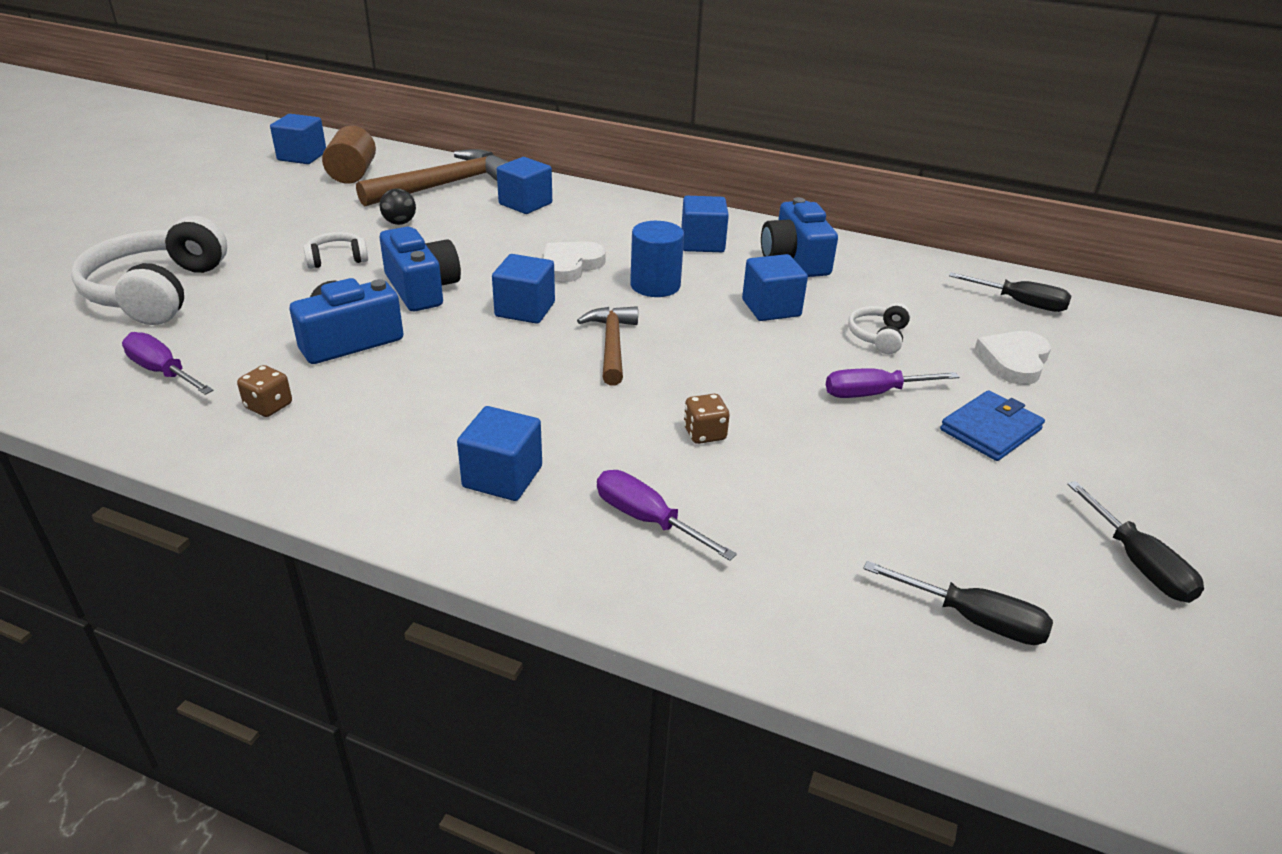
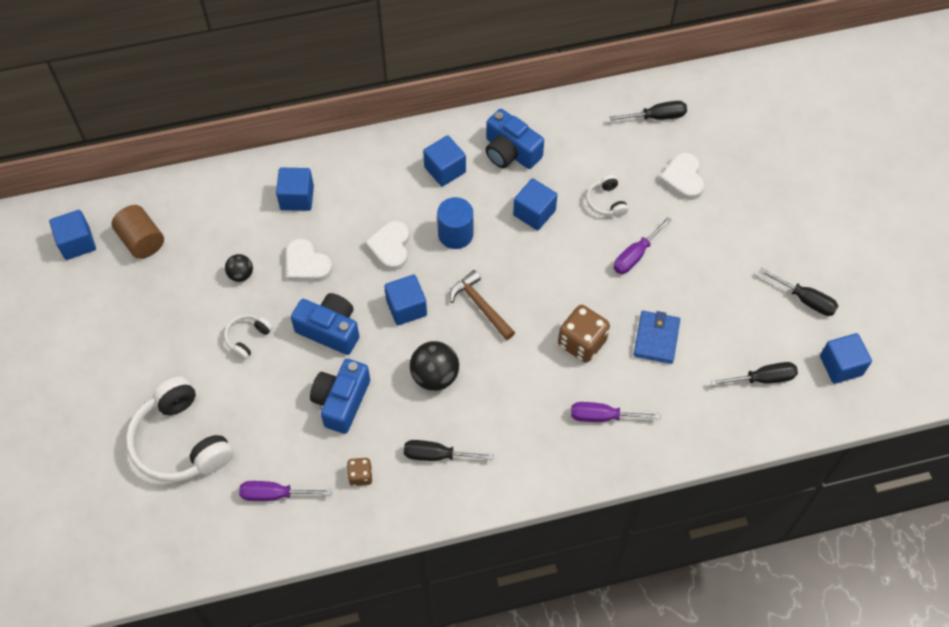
camera: 35 degrees left, 25 degrees up
(379, 437) = (437, 455): none -> black screwdriver
(444, 185) = (220, 211): brown hammer -> none
(469, 241) = (306, 264): none -> white heart
(478, 372) = (435, 376): none -> black ball
(502, 477) = (519, 437): blue cube -> blue cube (841, 365)
(704, 434) = (582, 343): brown dice -> brown dice, size x1.81
(990, 429) = (703, 247): blue wallet -> blue wallet (656, 338)

